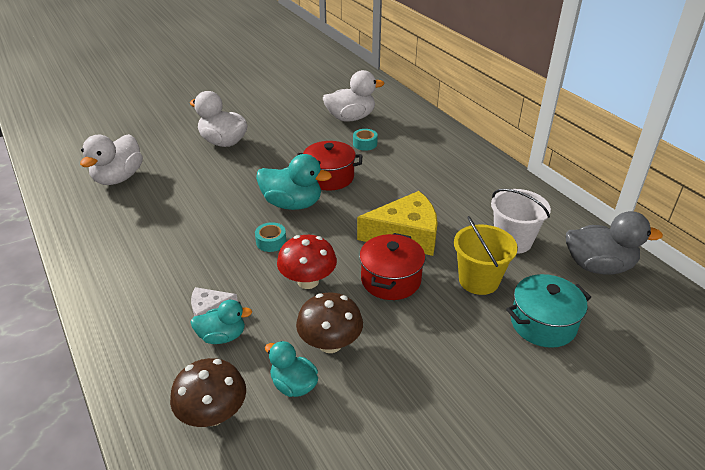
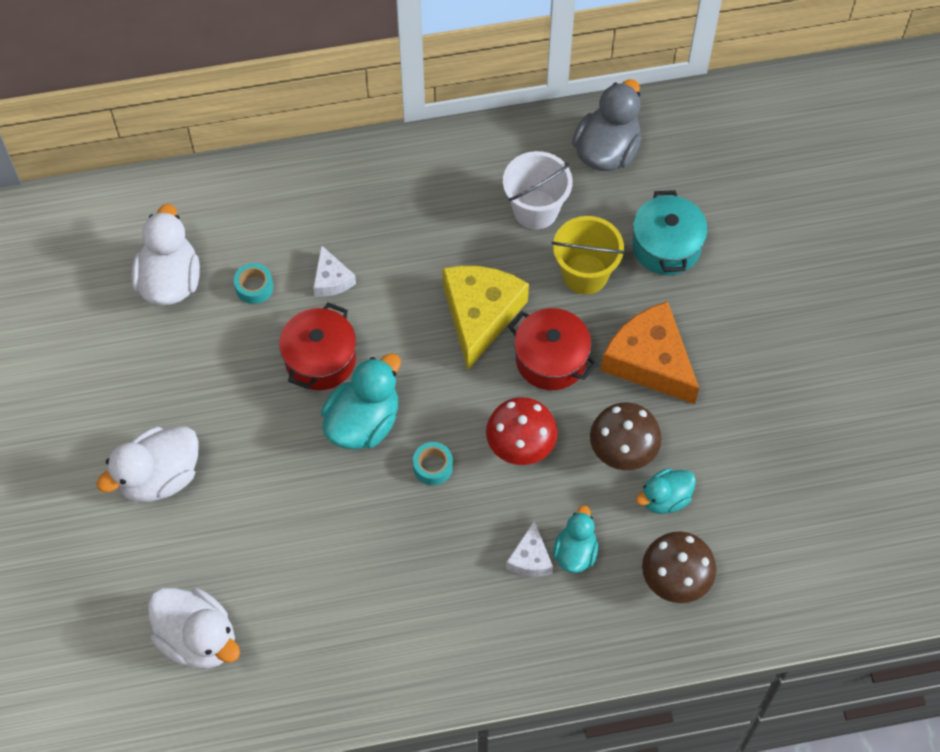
camera: 70 degrees left, 25 degrees up
(389, 168) = (331, 279): none -> white cheese
(425, 340) = (650, 361): none -> orange cheese

